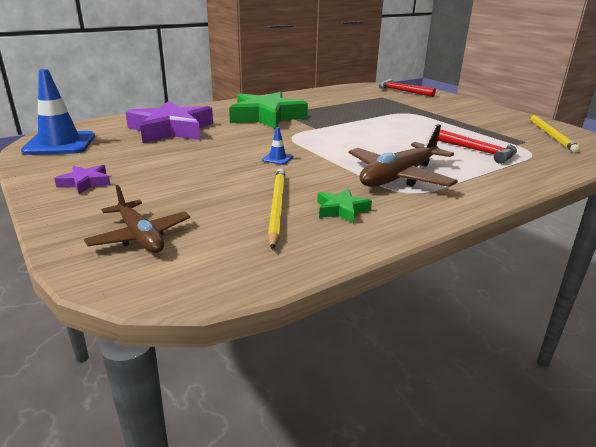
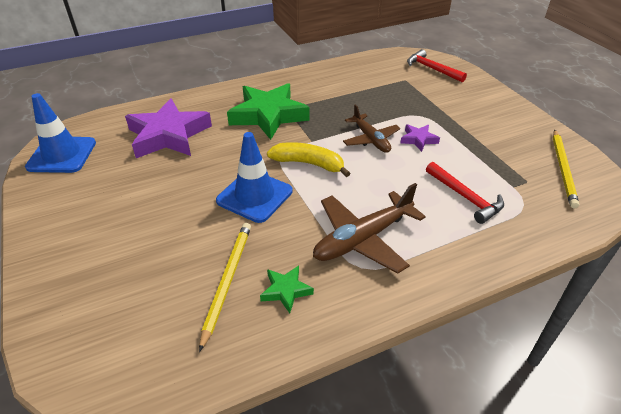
camera: 10 degrees right, 15 degrees up
(85, 183) = (70, 224): purple star -> purple star (418, 139)
(140, 236) = (97, 314): brown plane -> brown plane (370, 139)
(277, 158) = (254, 196): blue traffic cone -> blue traffic cone, size x2.38
(320, 140) = (308, 163): none -> yellow banana

